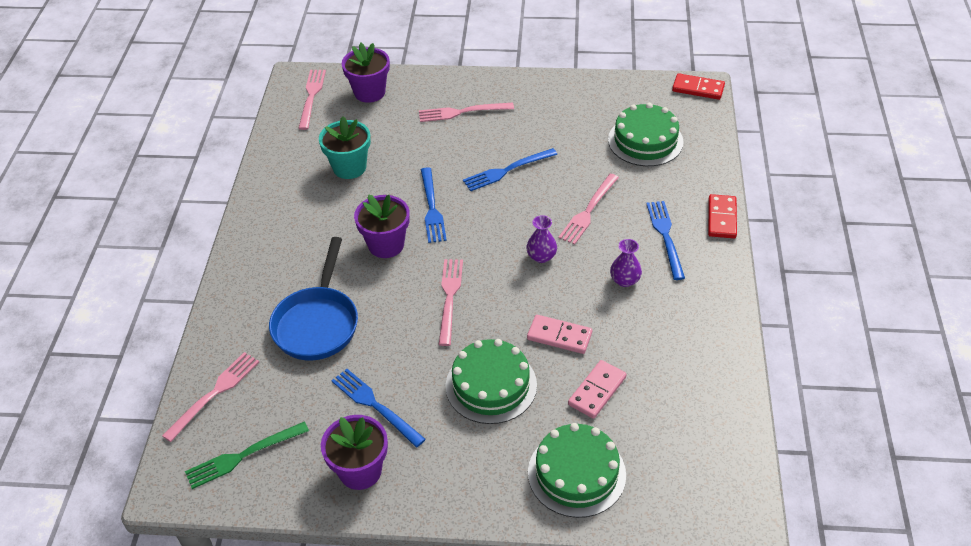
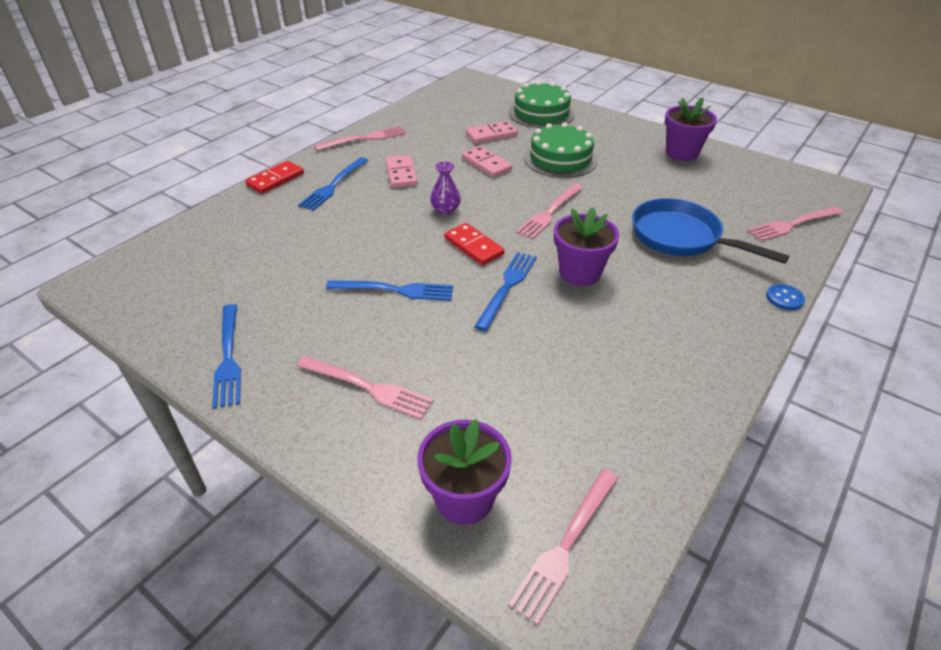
camera: 150 degrees left, 5 degrees down
(217, 294) = (784, 298): none -> blue button
(243, 456) = (770, 184): green fork -> none
(317, 323) = (681, 237): blue pan -> blue pan turned 90 degrees counterclockwise
(349, 167) = (571, 377): turquoise flower pot -> none
(375, 405) = (654, 176): blue fork -> blue fork (228, 358)
(588, 211) = (366, 224): pink fork -> pink fork (364, 139)
(625, 280) = (401, 174): purple vase -> pink domino
(645, 141) = (231, 258): green cake -> none
(698, 88) = (96, 285): red domino -> red domino (473, 246)

